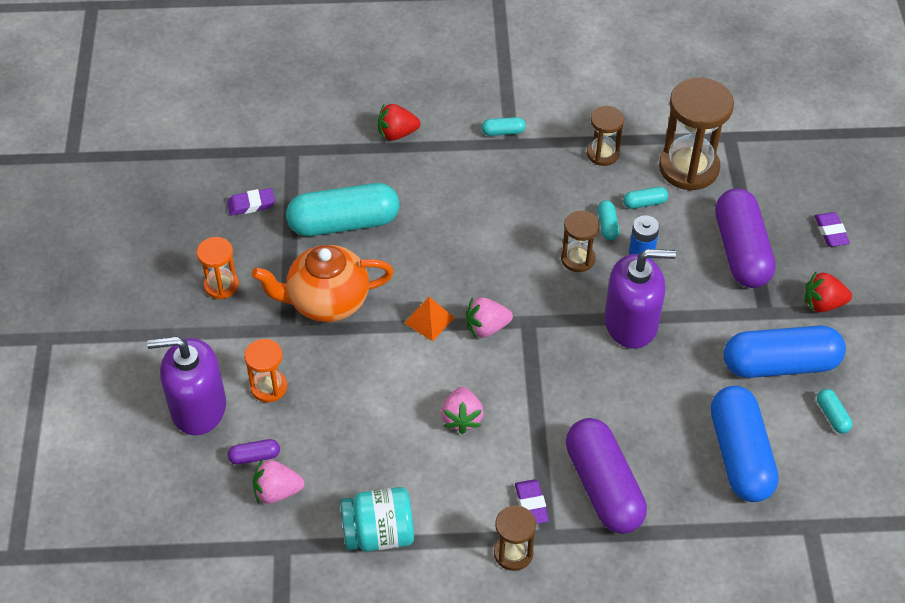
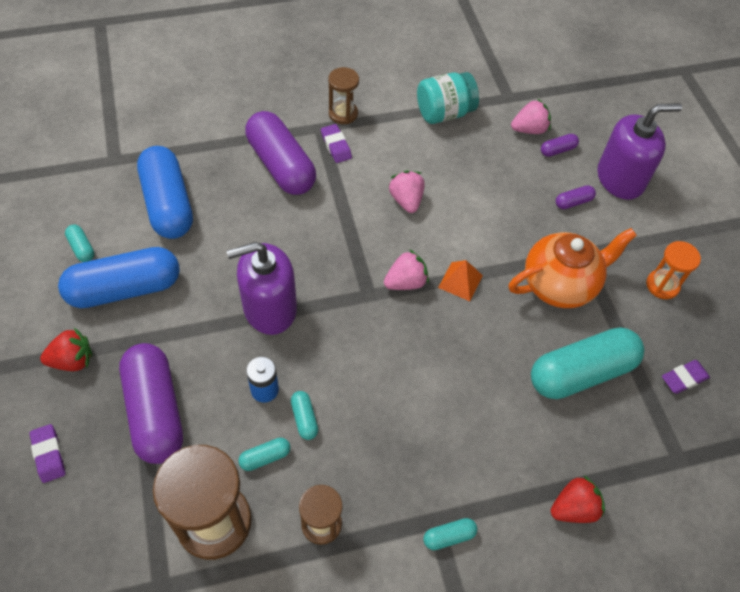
camera: 165 degrees right, 5 degrees up
(269, 387) = (573, 202): orange hourglass -> purple capsule
(578, 259) = (331, 371): brown hourglass -> none

